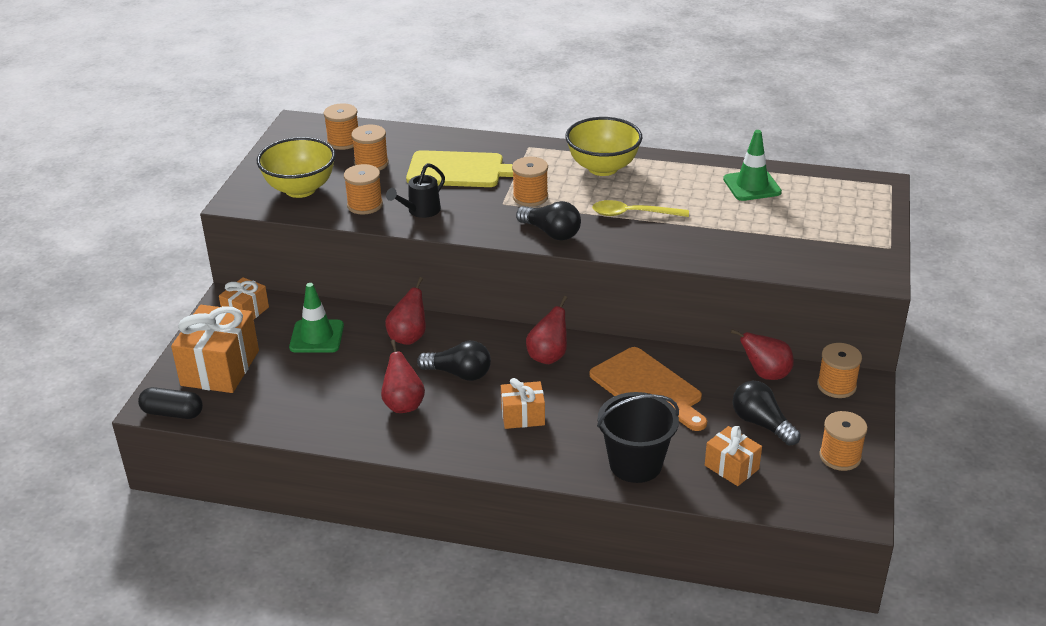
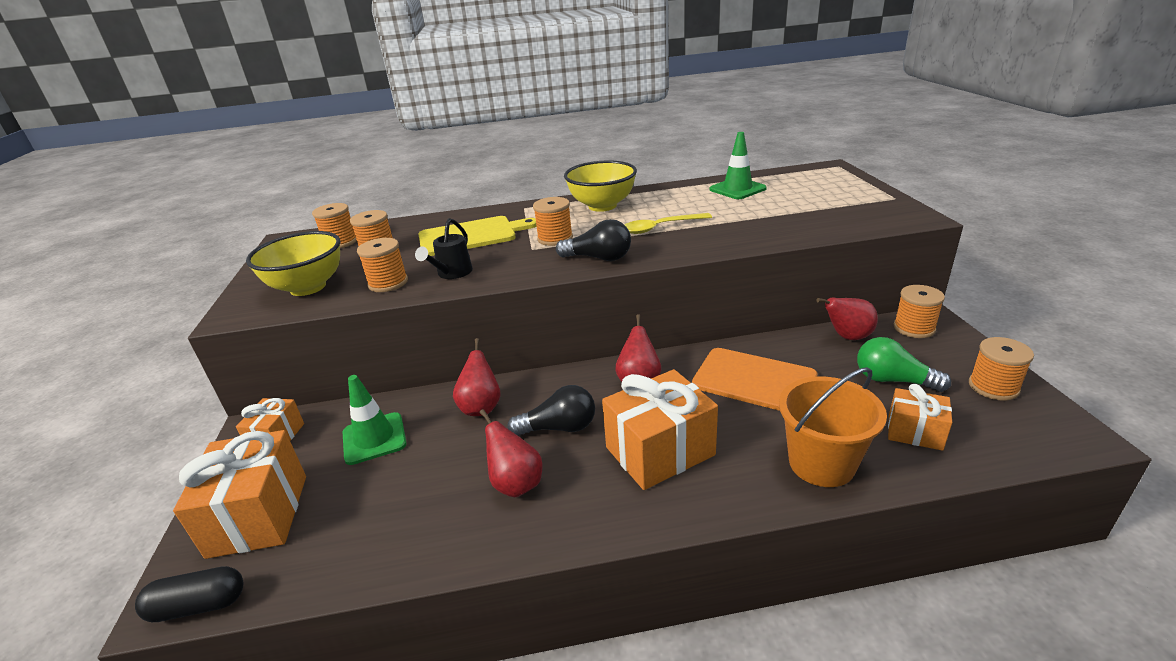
camera: 20 degrees left, 5 degrees down
(523, 416) = (660, 451): orange gift -> orange gift, size x1.78
(635, 464) = (821, 463): black bucket -> orange bucket
(761, 424) = (893, 380): black light bulb -> green light bulb

